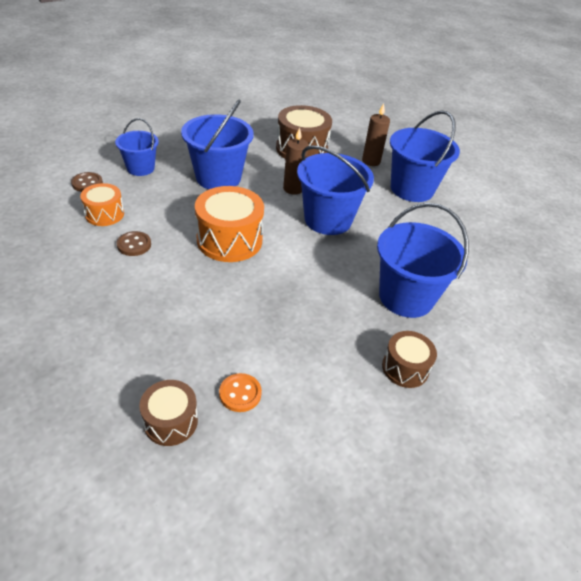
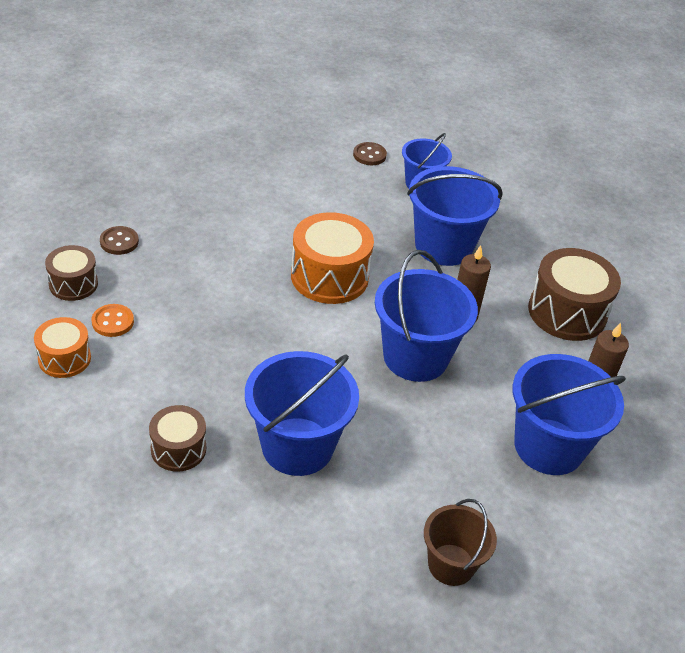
camera: 75 degrees right, 0 degrees up
(104, 214) = (325, 180): orange drum -> orange drum (64, 358)
(134, 245) = (287, 210): brown button -> brown button (119, 242)
(501, 250) = (451, 564): none -> brown bucket

